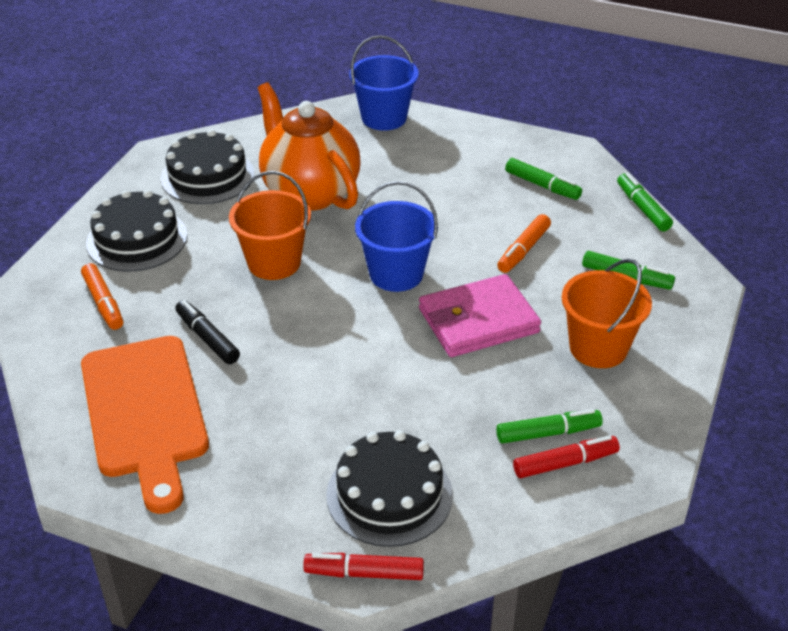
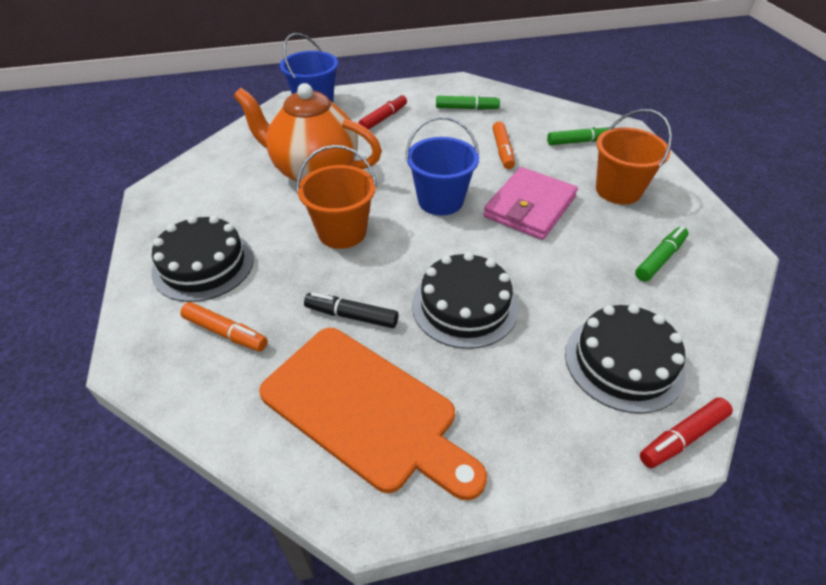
camera: 35 degrees left, 5 degrees up
(207, 176) = (217, 191): black cake -> black cake (464, 306)
(565, 463) = (693, 273): red marker -> red marker (383, 118)
(642, 208) = (539, 100): green marker -> none

